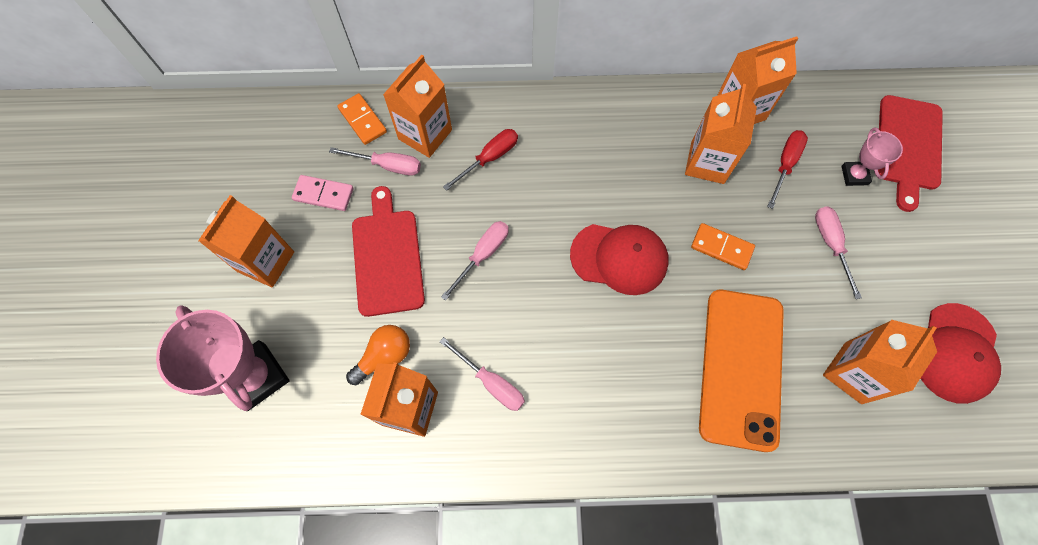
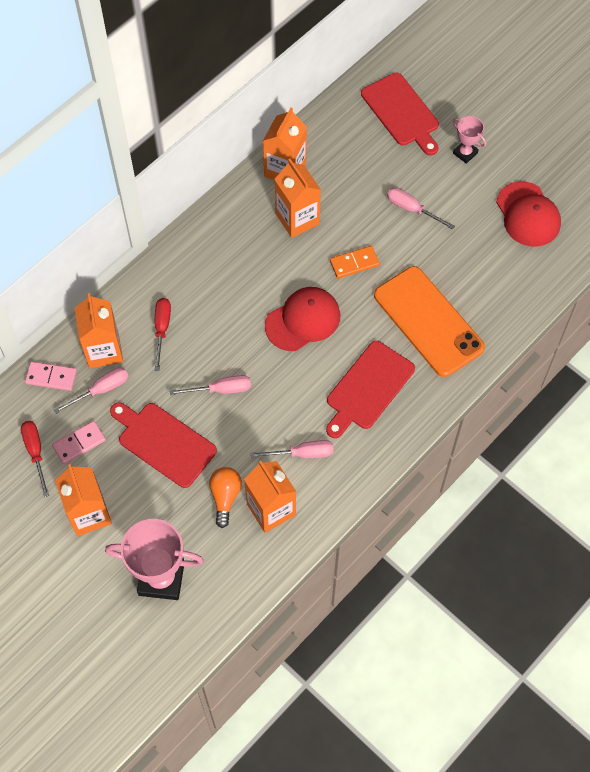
camera: 45 degrees left, 5 degrees down
(362, 120) = (51, 377): orange domino -> pink domino
(483, 255) = (221, 389): pink screwdriver -> pink screwdriver turned 90 degrees clockwise
(615, 378) = (368, 388): none -> red cutting board
(785, 165) = (343, 182): red screwdriver -> red screwdriver (35, 452)
(853, 373) = (487, 272): orange carton -> none
(854, 175) = (387, 156): pink trophy -> pink trophy (465, 153)

